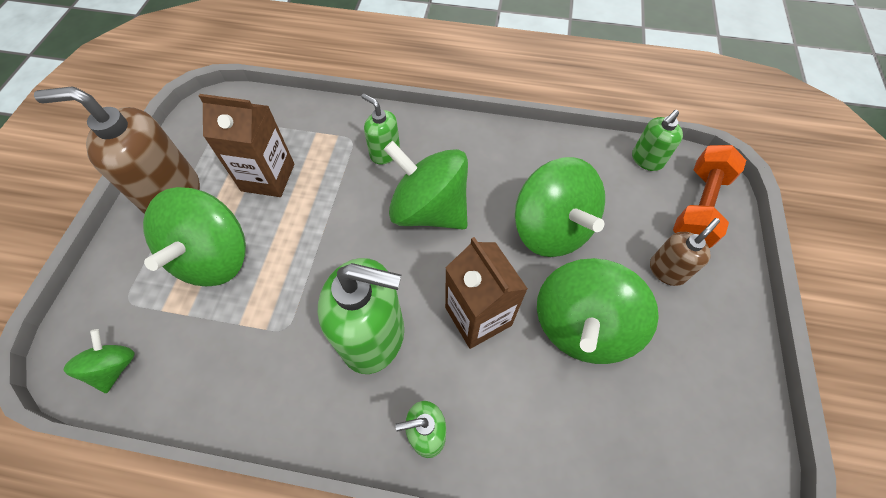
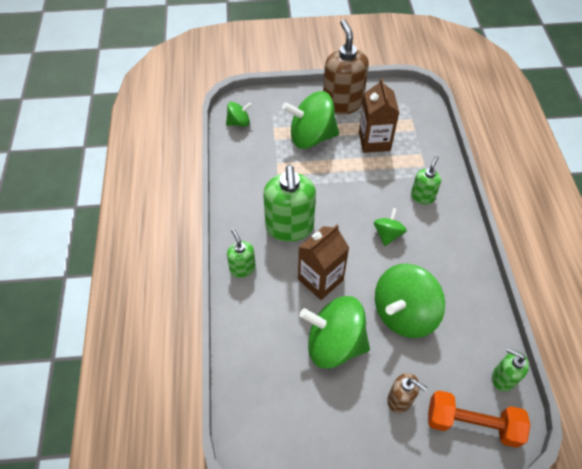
camera: 75 degrees right, 5 degrees down
(429, 210) = (388, 234): green spinning top -> green spinning top, size x0.50

